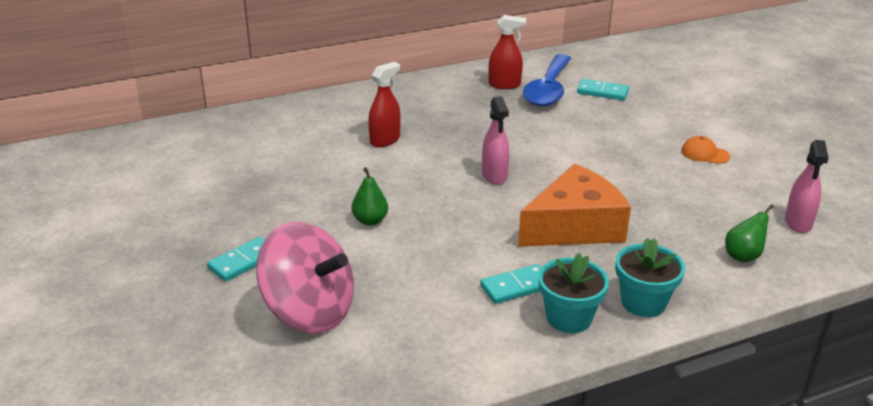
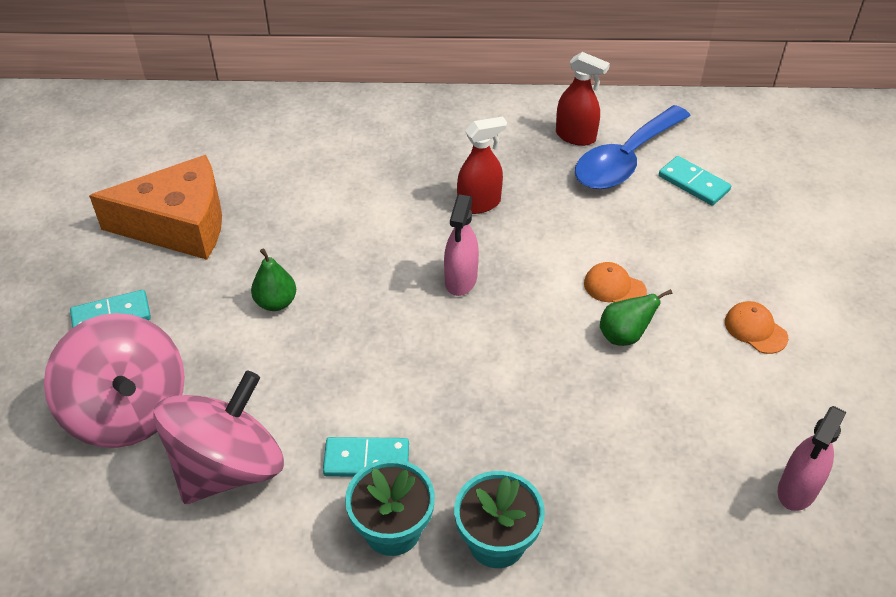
camera: 25 degrees right, 15 degrees up
(385, 140) = (374, 185): red spray bottle -> red spray bottle (479, 204)
(418, 320) = (228, 467): none -> pink spinning top
(574, 226) = (499, 393): orange cheese -> orange cheese (179, 225)
(600, 154) = (614, 287): none -> orange cap
(743, 256) = (679, 517): green pear -> green pear (624, 336)

